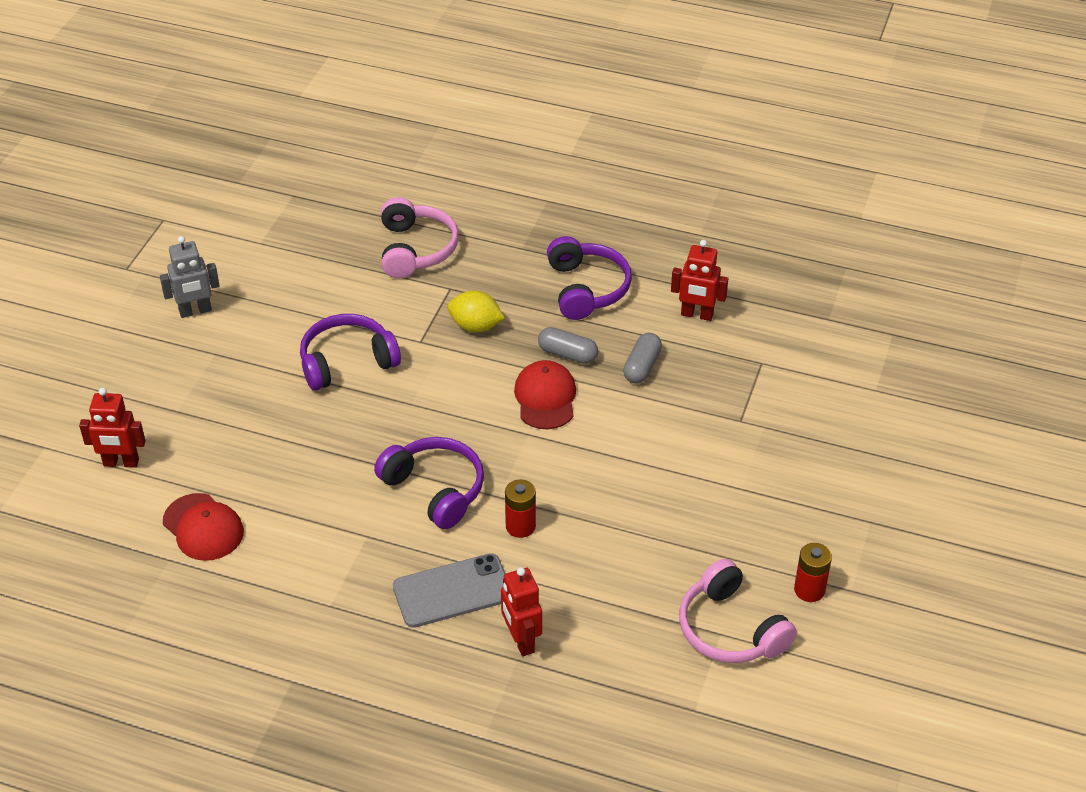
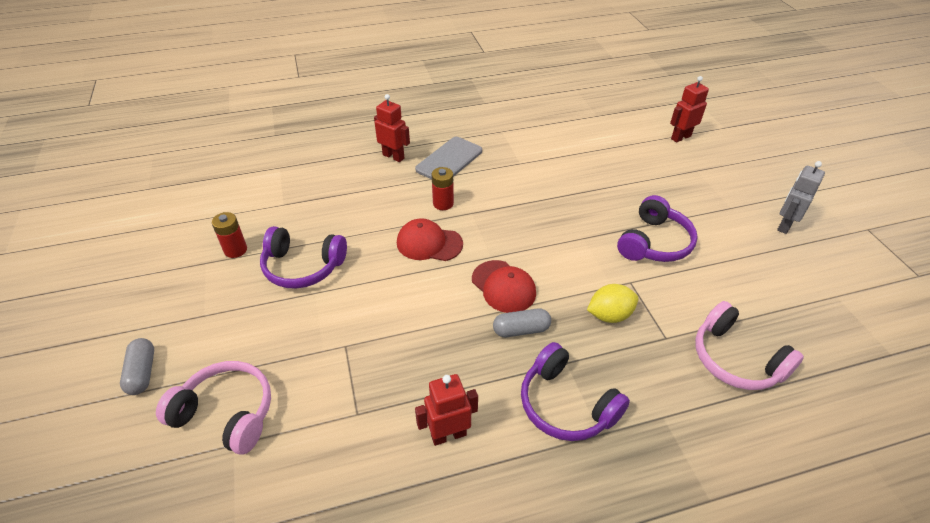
camera: 145 degrees right, 0 degrees up
(203, 527) = (601, 132): red cap -> red cap (429, 243)
(435, 489) = (511, 199): purple headphones -> purple headphones (303, 267)
(642, 366) = (456, 351): grey capsule -> grey capsule (142, 372)
(730, 629) = (278, 208): pink headphones -> pink headphones (227, 413)

